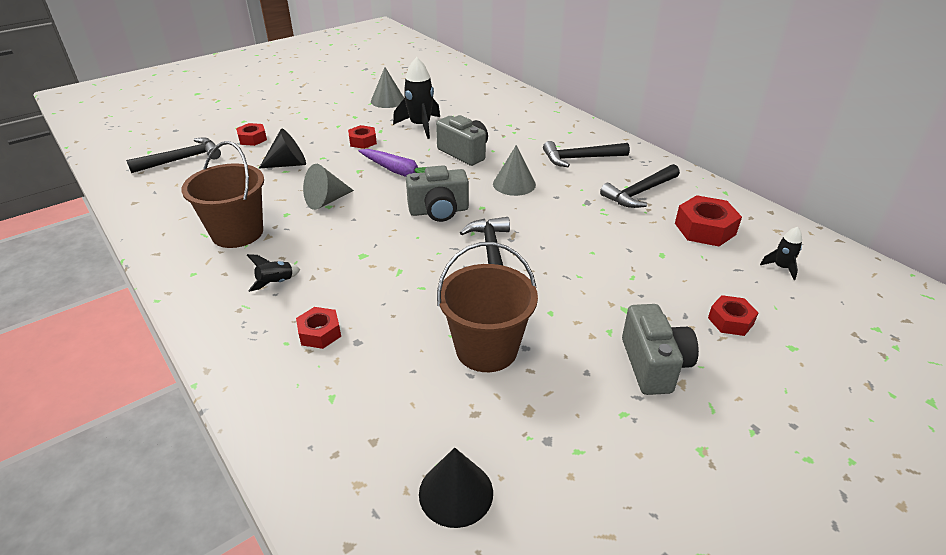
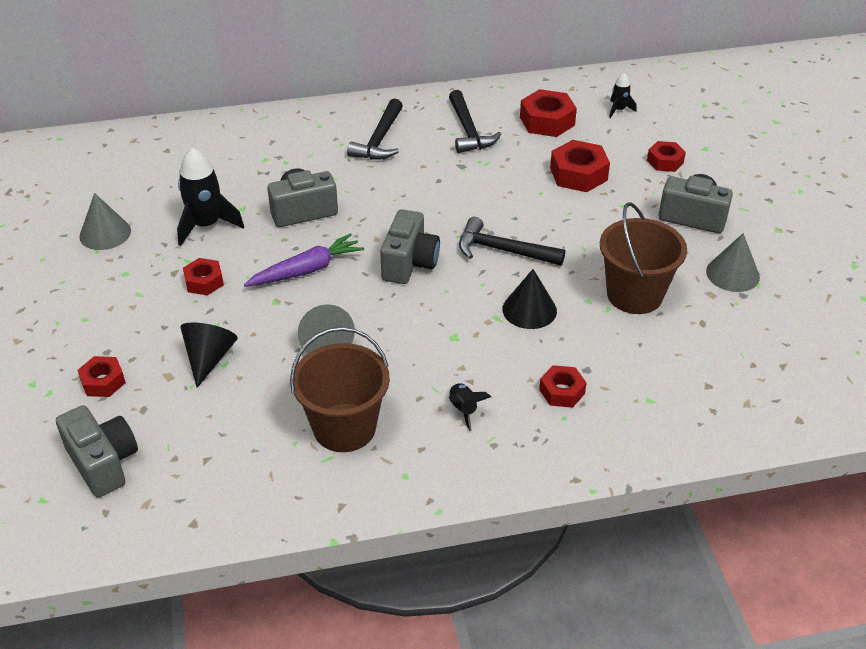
camera: 65 degrees left, 5 degrees up
(182, 159) = (103, 463): black hammer -> grey camera
(456, 492) = (772, 354): black cone -> black cone (529, 310)
(514, 184) = (395, 198): grey cone -> grey cone (732, 274)
(643, 267) = (578, 174): none -> red nut

